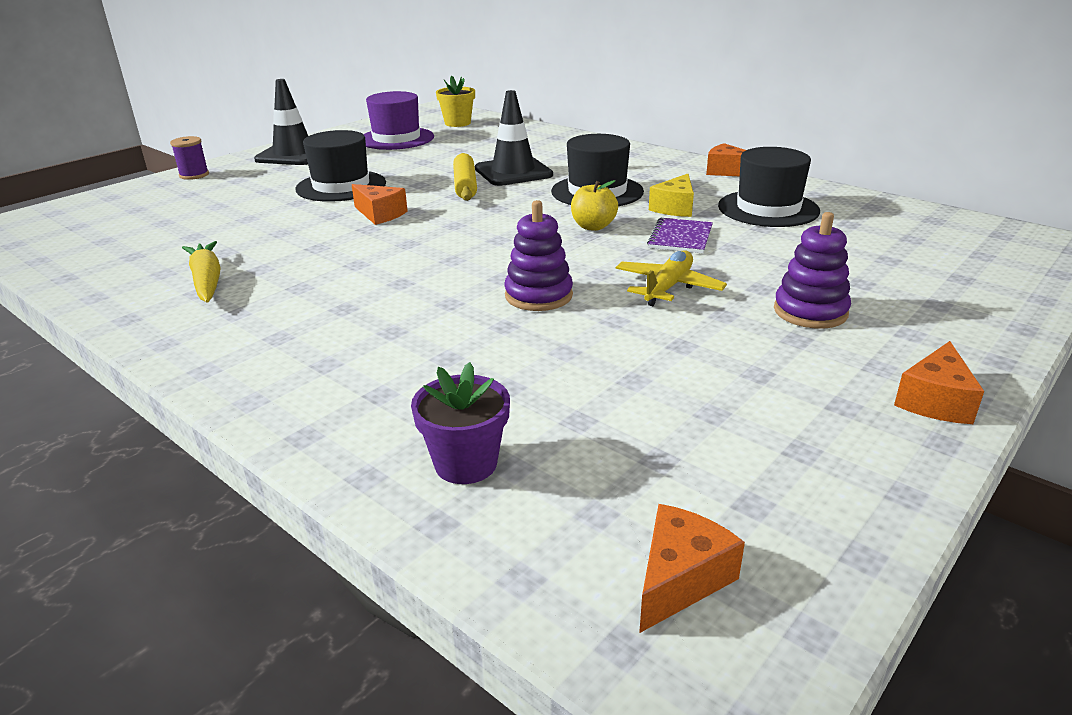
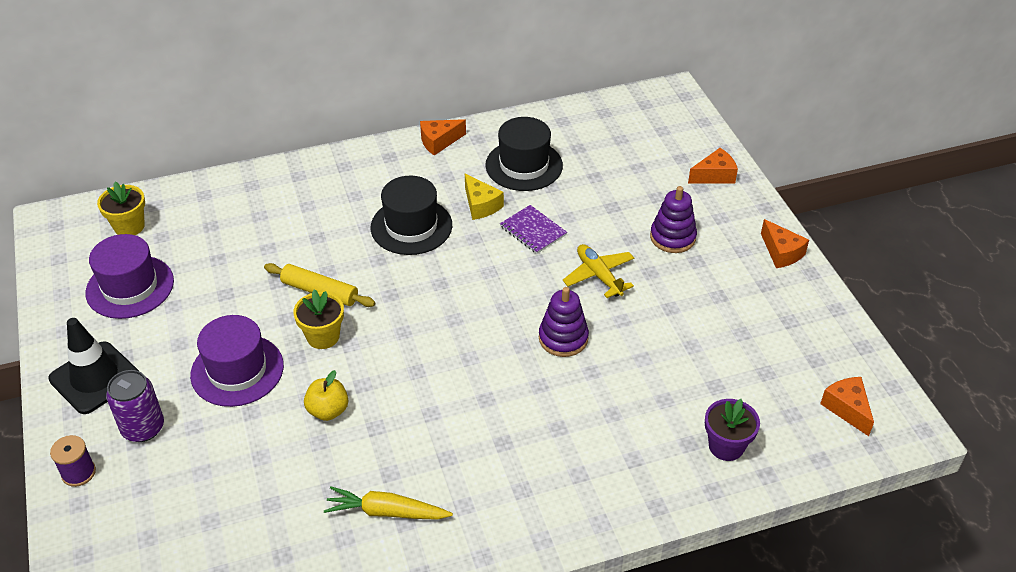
camera: 60 degrees left, 15 degrees up
(253, 178) = (143, 428): none -> purple can
(341, 186) = (237, 370): black hat -> purple hat
(380, 214) = (337, 367): orange cheese -> orange cheese (714, 175)
(412, 200) = (323, 336): none -> yellow flower pot
(513, 172) = (317, 250): black traffic cone -> none
(593, 226) = (476, 261): yellow apple -> yellow apple (328, 410)

